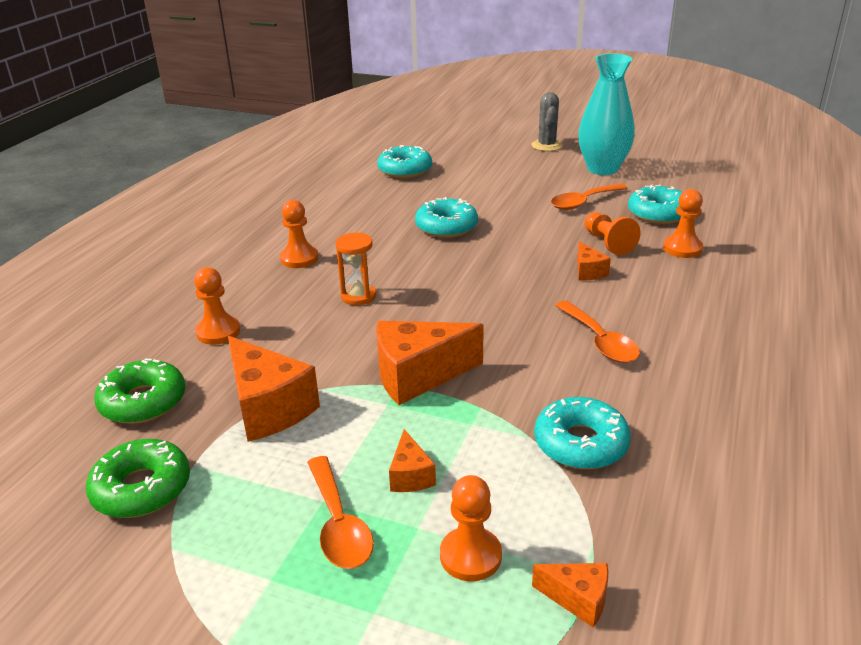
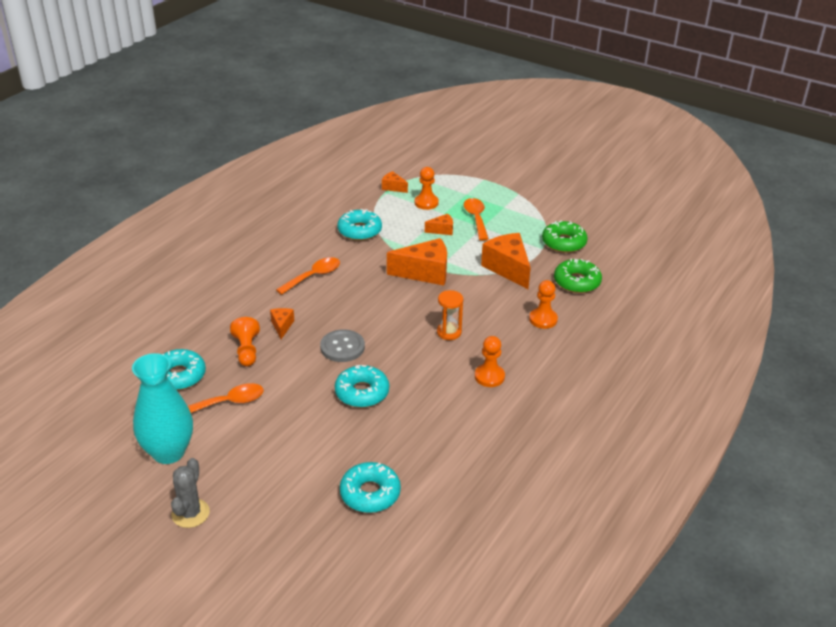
camera: 170 degrees left, 5 degrees up
(410, 475) = (442, 230): orange cheese -> orange cheese turned 75 degrees clockwise
(494, 261) = (342, 347): none -> grey button
(599, 341) = (313, 276): orange spoon -> orange spoon turned 60 degrees clockwise
(682, 248) = (198, 335): orange pawn -> none

